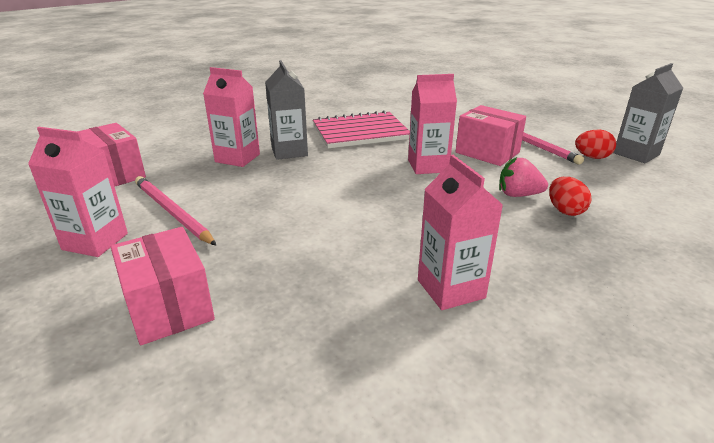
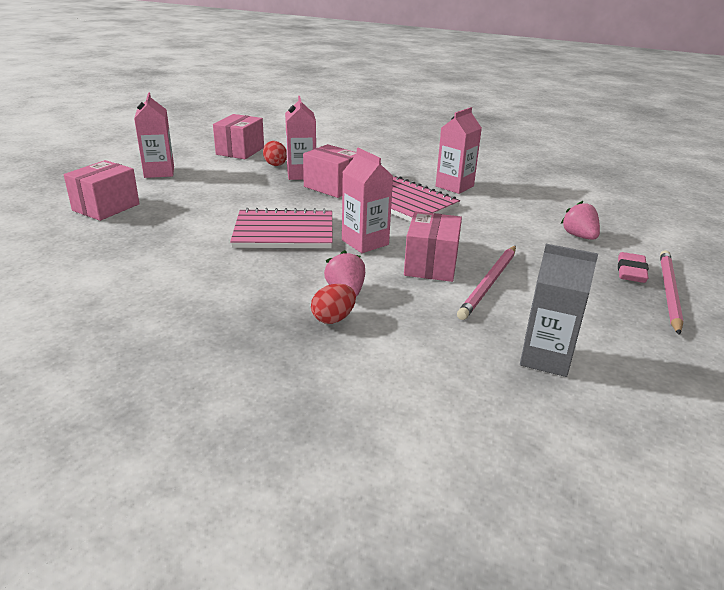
camera: 60 degrees right, 0 degrees up
(172, 212) = (206, 179): pink pencil -> pink pencil (669, 292)
(289, 151) = (332, 187): grey carton -> pink box
(375, 196) = (284, 232): none -> pink notebook
(451, 289) = (167, 282): pink carton -> pink carton (454, 186)
(470, 100) = (579, 236): none -> pink strawberry
(529, 103) = (631, 271): none -> pink eraser
(592, 157) = (494, 326): red egg -> red egg (275, 164)

